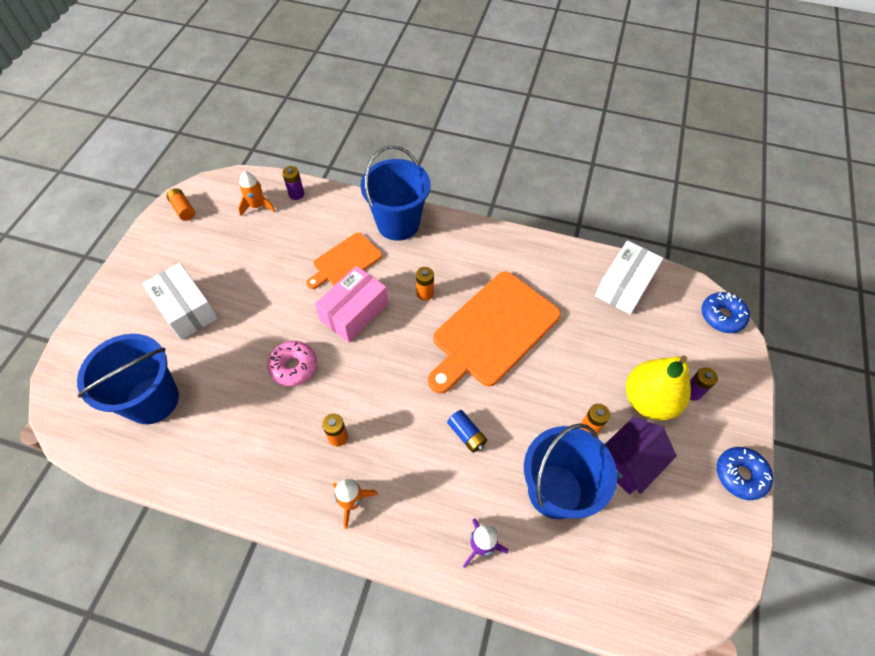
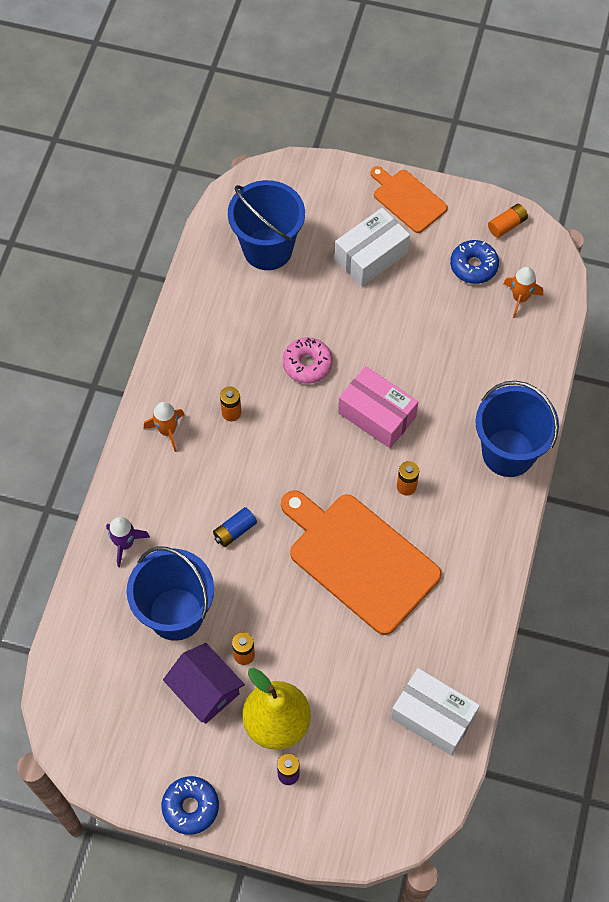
camera: 90 degrees right, 5 degrees up
(296, 194) = (543, 337): purple battery -> none
(345, 261) = (445, 399): orange cutting board -> orange cutting board (407, 199)
(722, 316) = (394, 833): blue donut -> blue donut (473, 266)

